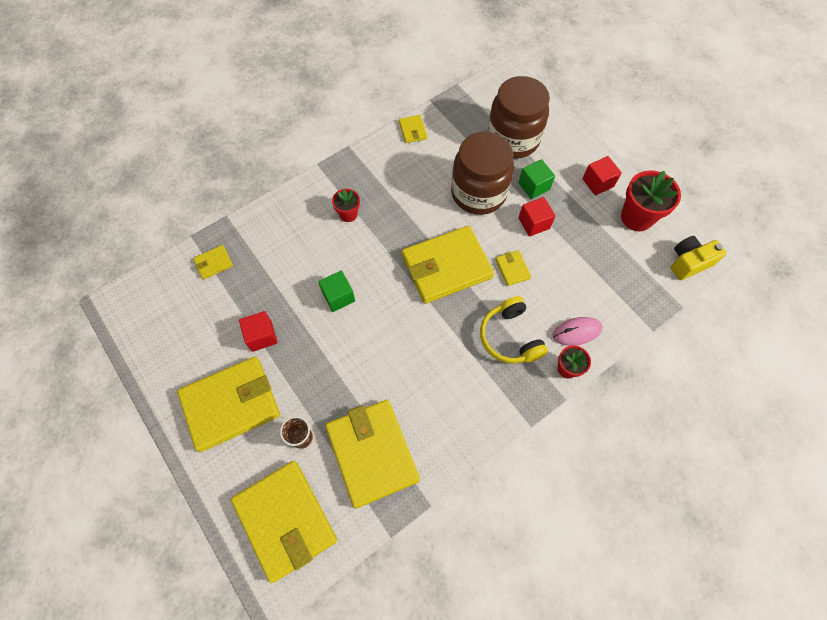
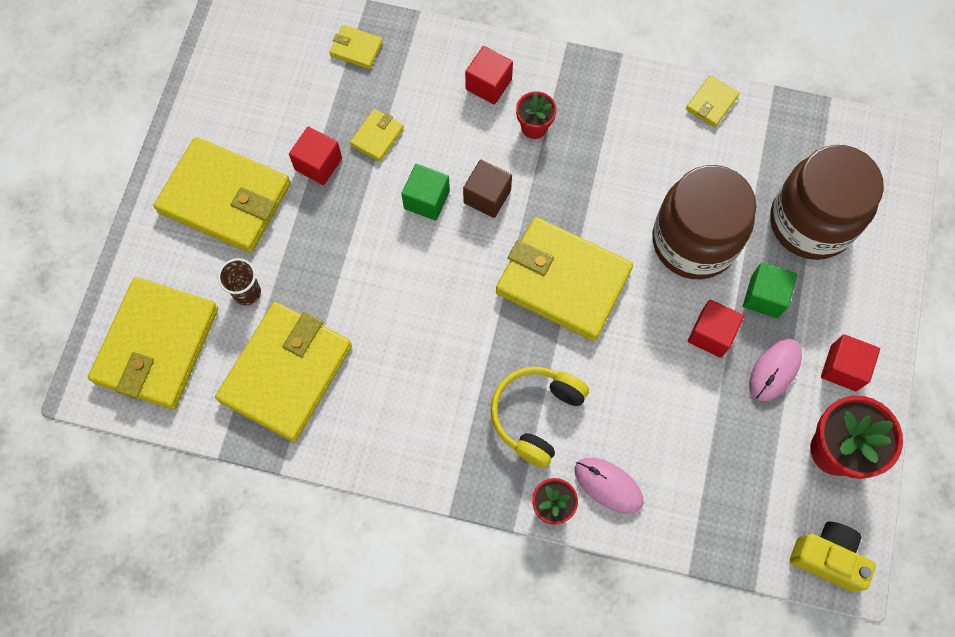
camera: 50 degrees right, 5 degrees up
(303, 216) = (488, 84): none -> red cube
(365, 266) = (487, 196): none -> brown cube
(512, 269) = (626, 355): yellow wallet -> yellow wallet (377, 137)
(575, 211) = (774, 370): none -> pink mouse

